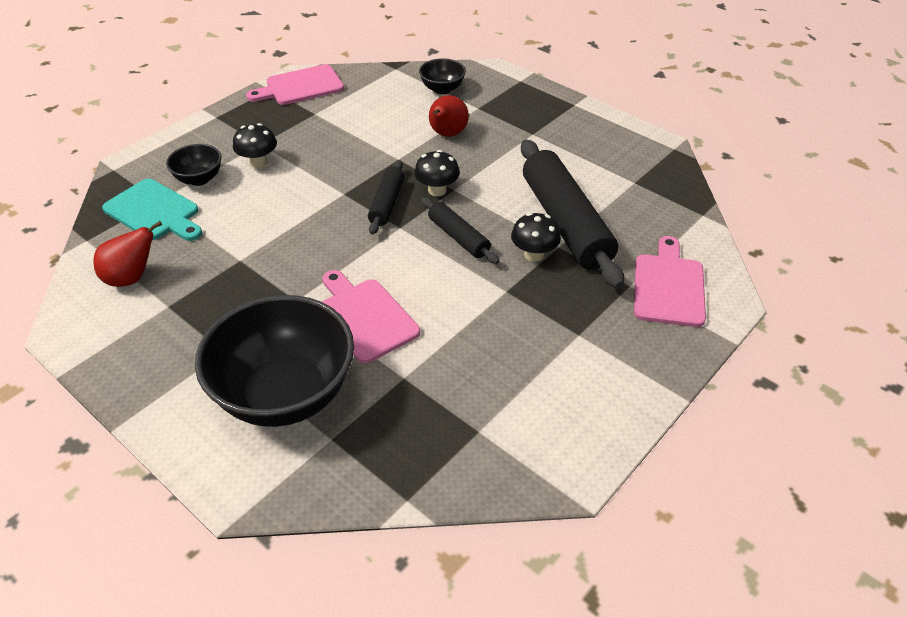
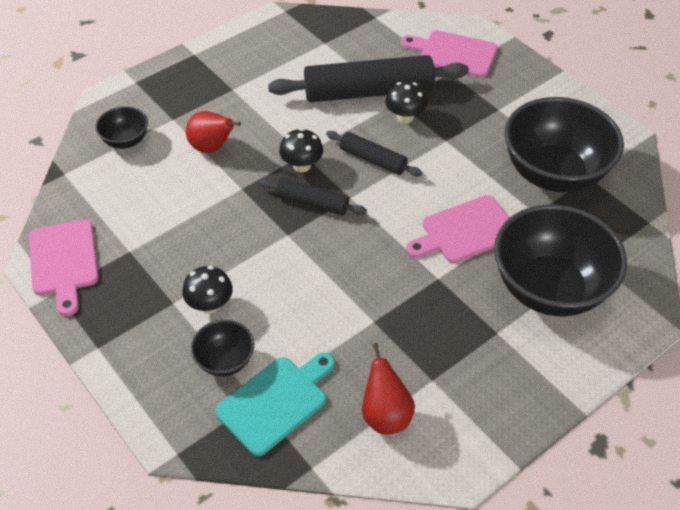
camera: 80 degrees left, 5 degrees up
(458, 237) = (373, 160): black rolling pin -> black rolling pin turned 60 degrees clockwise
(476, 394) = (554, 173): none -> black bowl

